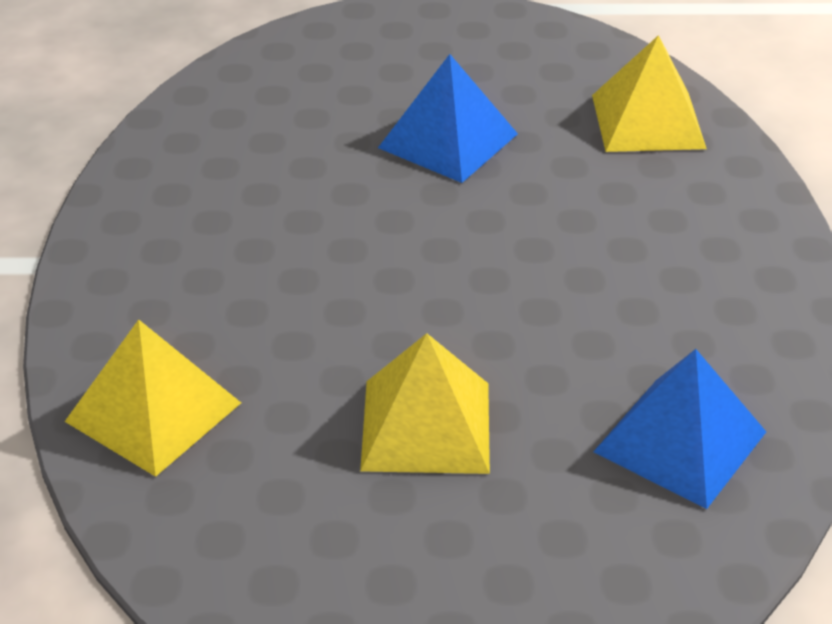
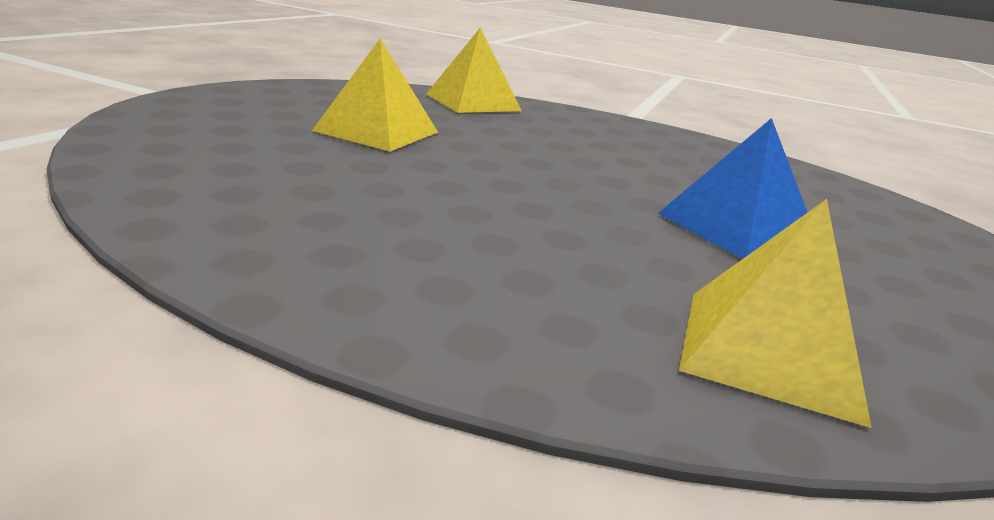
camera: 110 degrees right, 15 degrees down
(680, 442) = (231, 174): blue pyramid -> none

